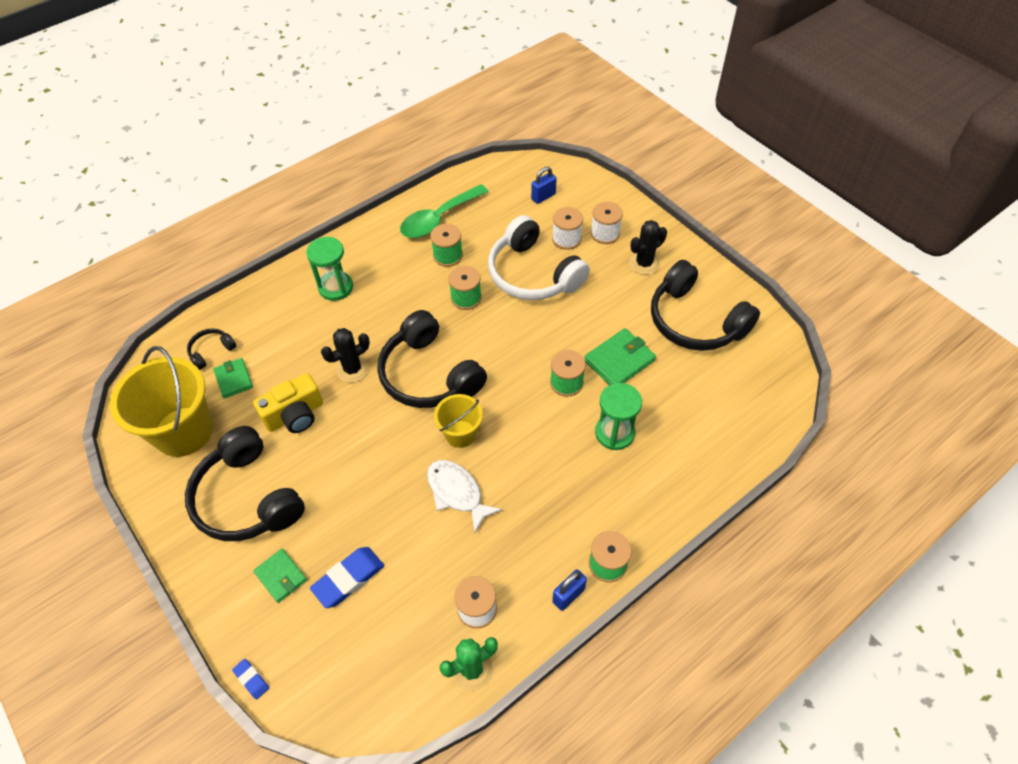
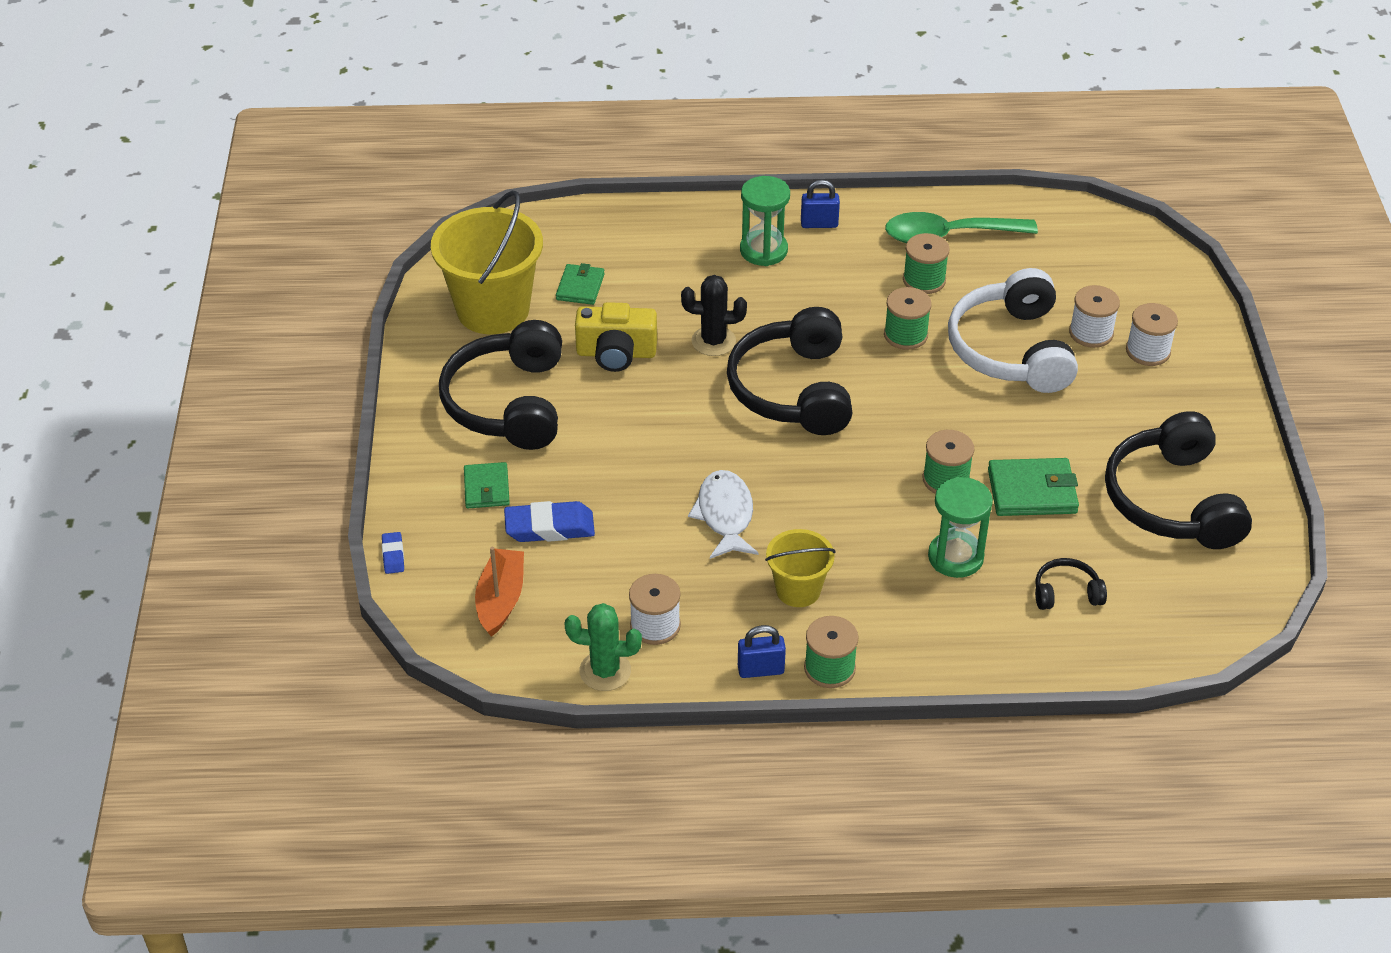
camera: 35 degrees right, 10 degrees down
(211, 351) = (578, 248): black headphones -> black headphones (1066, 593)
(357, 662) = (501, 600): none -> orange boat
(460, 434) = (778, 464): yellow bucket -> yellow bucket (798, 590)
(543, 197) = (1105, 272): blue padlock -> blue padlock (819, 224)
(644, 263) = (1167, 408): black cactus -> none

